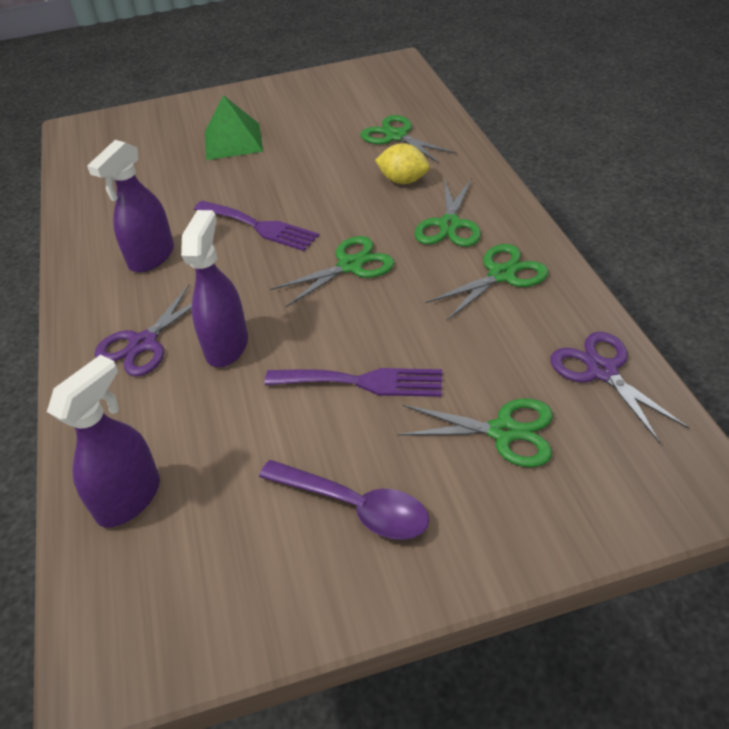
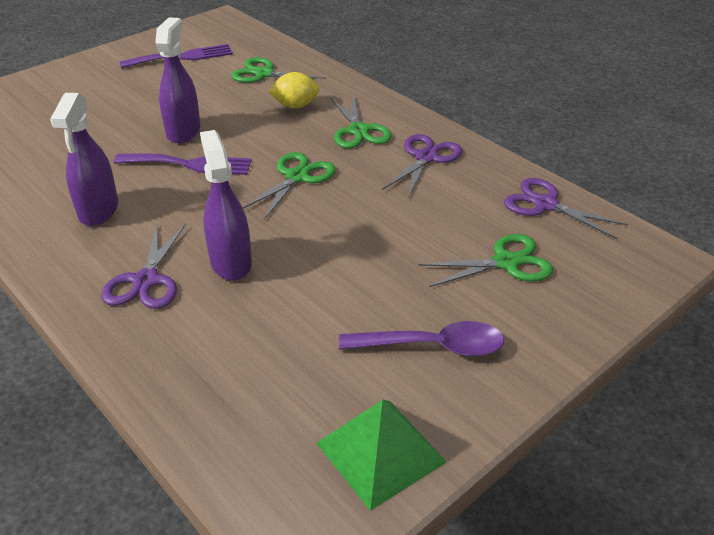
camera: 30 degrees left, 5 degrees down
(129, 498) = (230, 404): purple spray bottle -> purple spray bottle (183, 131)
(233, 141) = (109, 102): green pyramid -> green pyramid (380, 452)
(363, 382) = (372, 258): purple fork -> purple fork (182, 57)
(502, 275) = (426, 157): green scissors -> purple scissors

